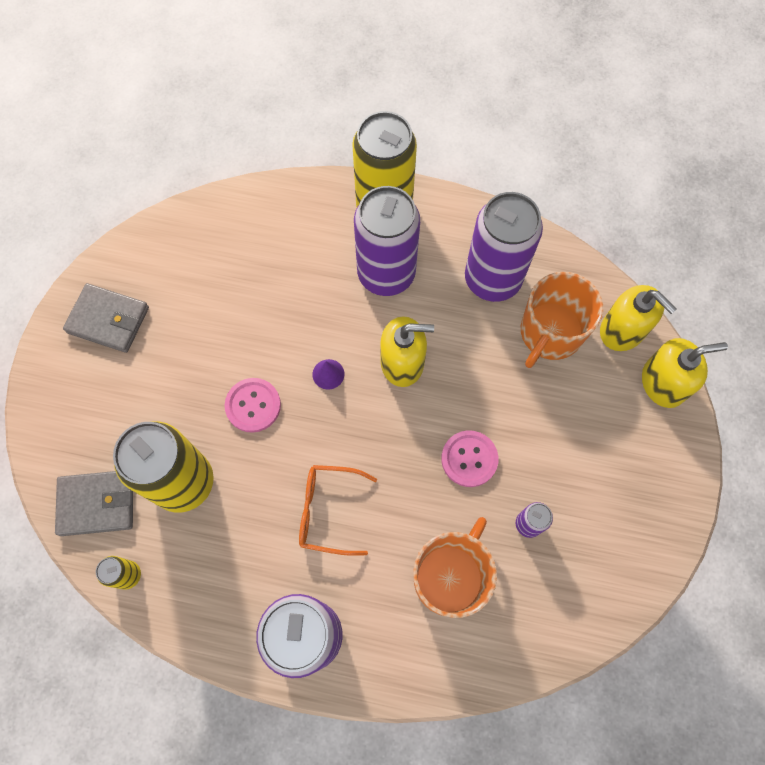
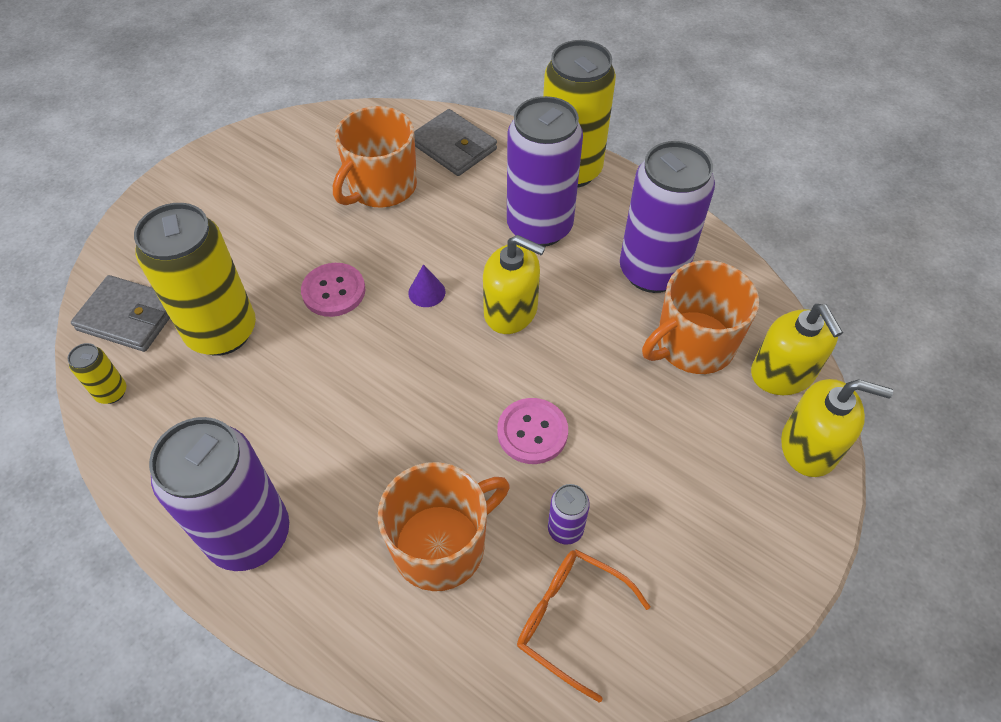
camera: 25 degrees right, 15 degrees down
(108, 320) = (247, 171): grey wallet -> grey wallet (454, 146)
(235, 288) = (381, 186): none -> orange mug
(328, 511) = (348, 419): orange glasses -> orange glasses (570, 620)

